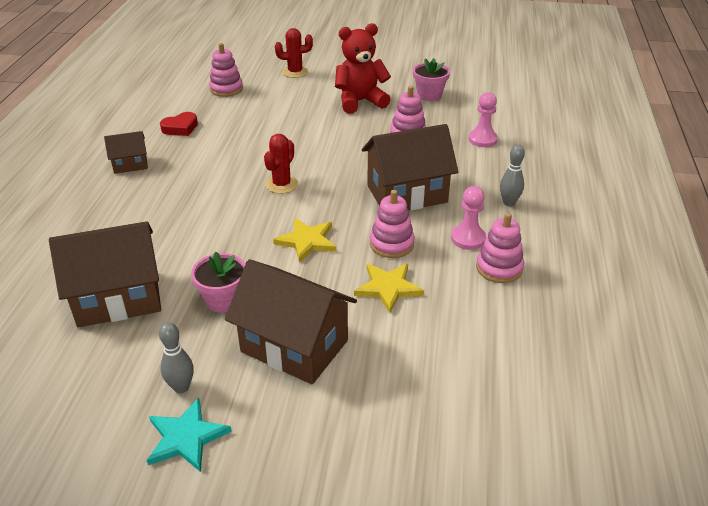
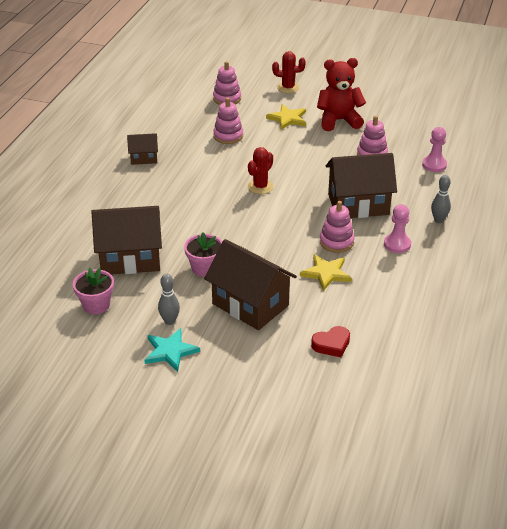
camera: 10 degrees right, 0 degrees up
(180, 128) = (185, 131): red heart -> red heart (331, 344)
(307, 241) = (272, 233): yellow star -> yellow star (288, 119)
(429, 95) = (400, 120): pink flower pot -> pink flower pot (96, 305)
(499, 268) = (414, 269): pink stacking toy -> pink stacking toy (228, 136)

